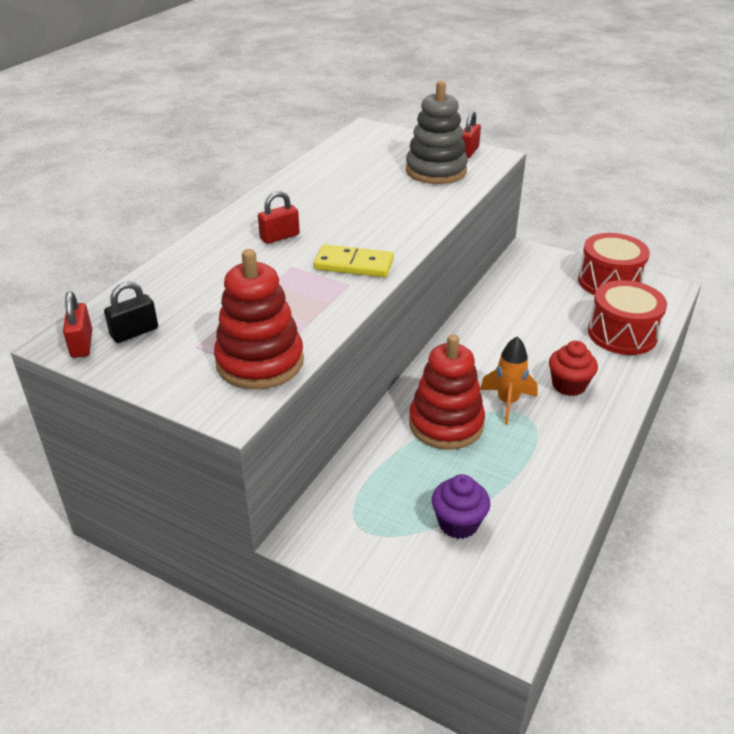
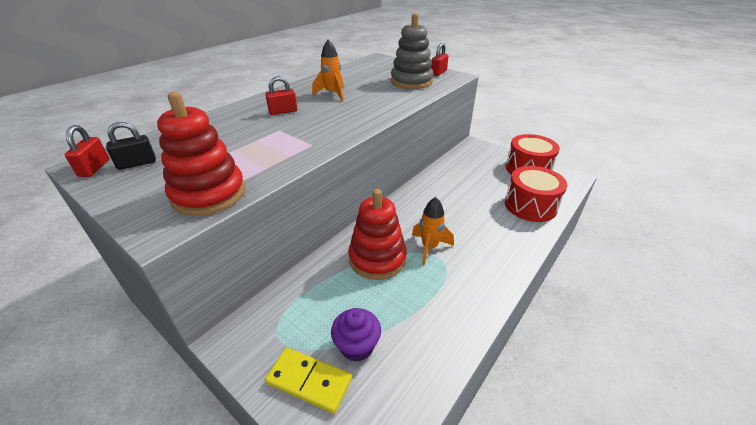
camera: 10 degrees right, 0 degrees up
(333, 201) = (332, 94): none -> orange rocket
(353, 265) = (323, 132): yellow domino -> yellow domino (309, 381)
(568, 385) = (480, 239): red cupcake -> none

